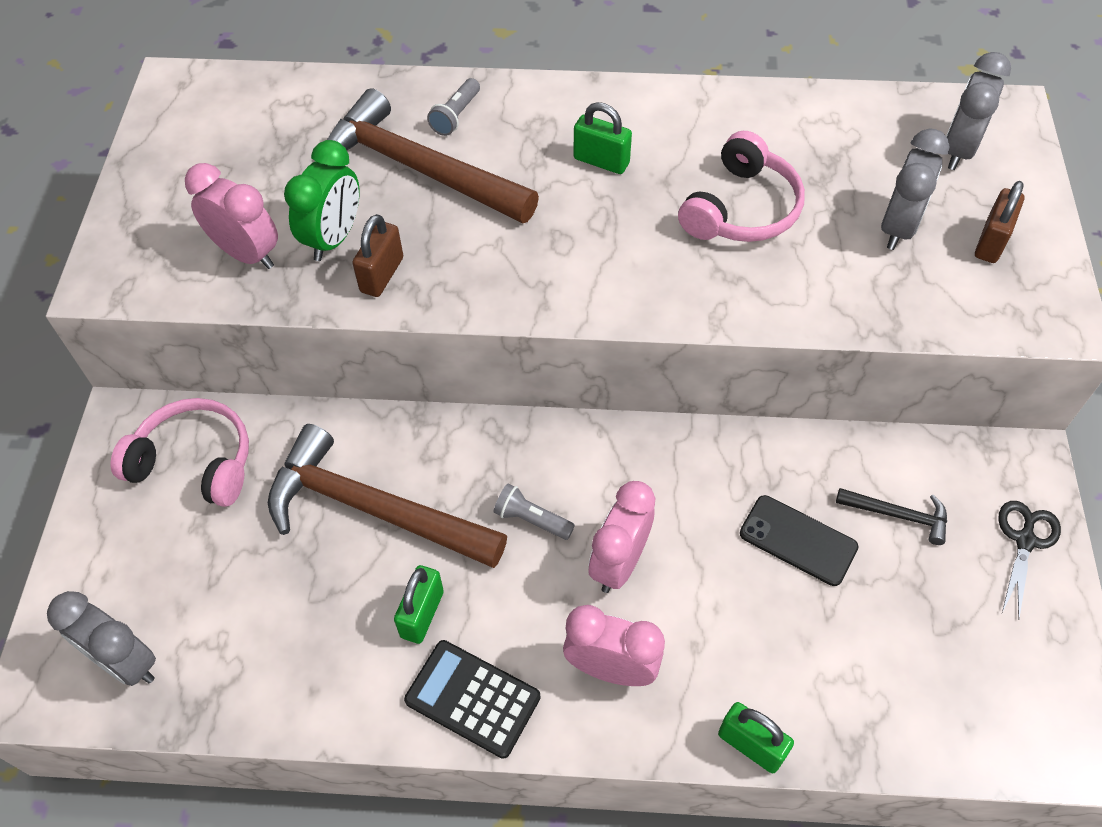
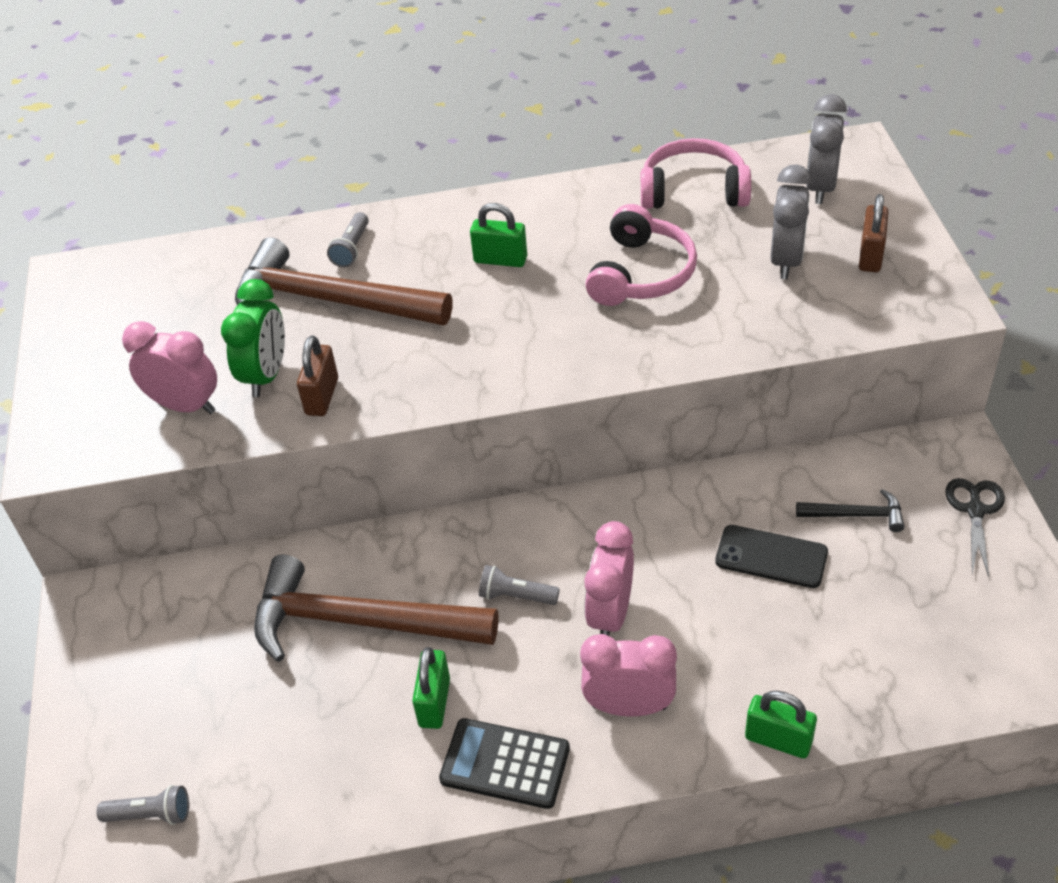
camera: 10 degrees left, 10 degrees down
(125, 662) = (151, 815): grey clock -> grey flashlight
(195, 462) = (168, 620): pink headphones -> pink headphones (693, 191)

